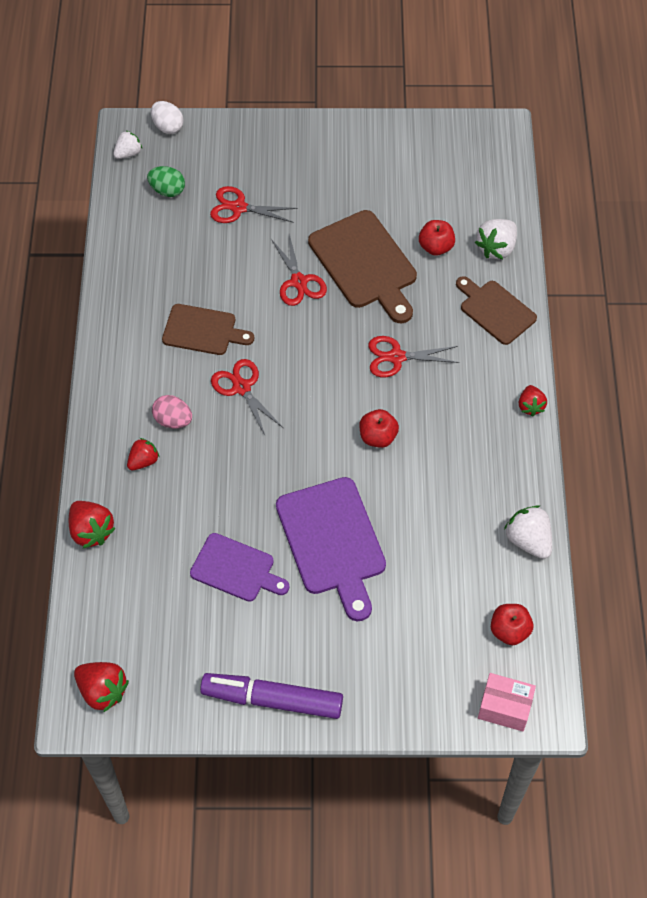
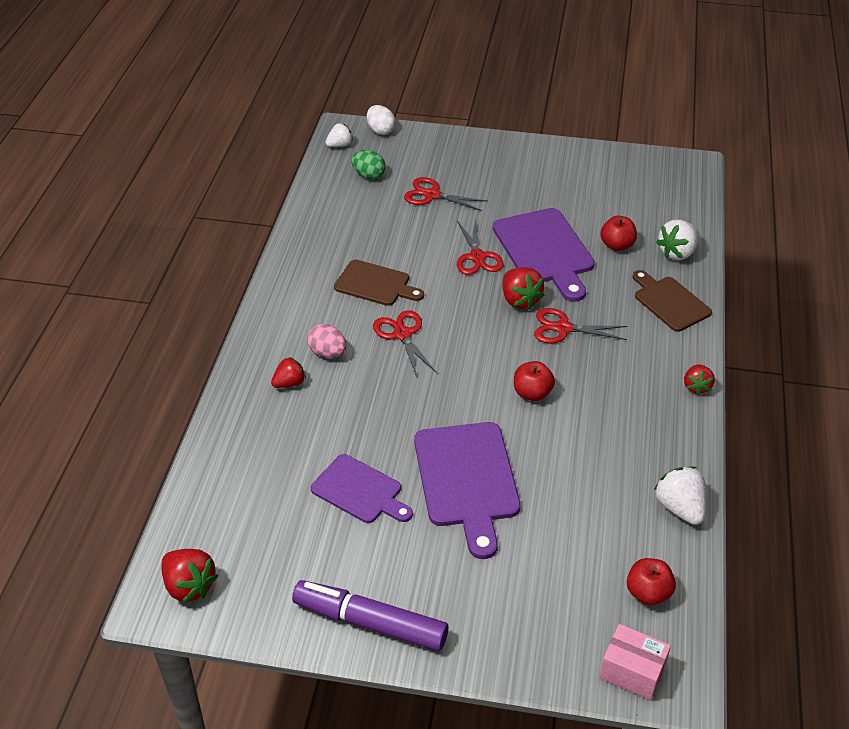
camera: 10 degrees right, 15 degrees down
(91, 531) = (220, 436): red strawberry -> red strawberry (519, 300)
(365, 264) = (545, 250): brown cutting board -> purple cutting board

